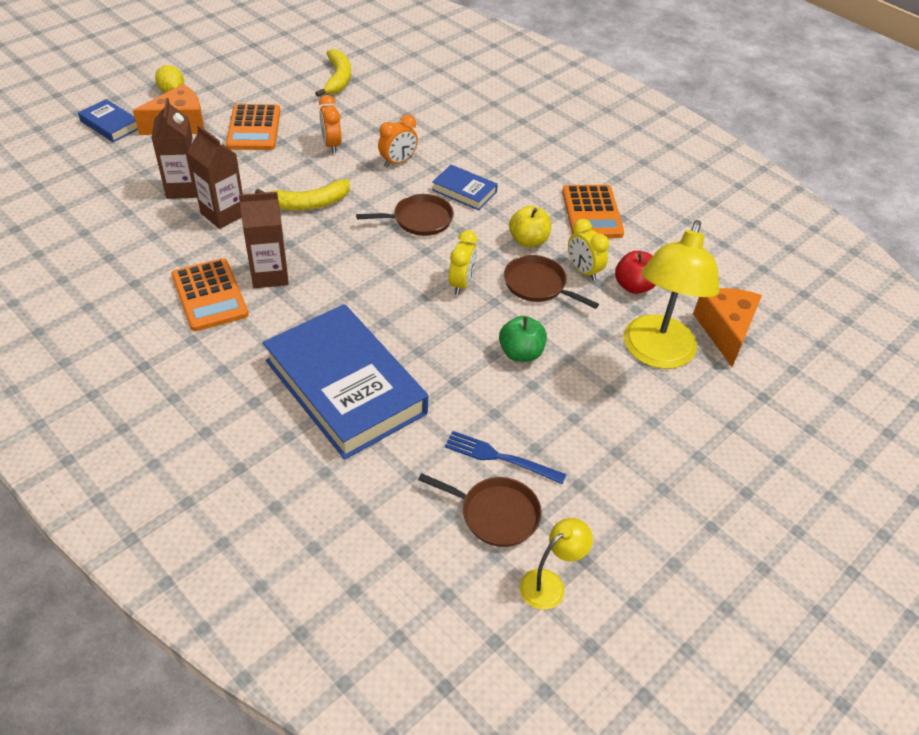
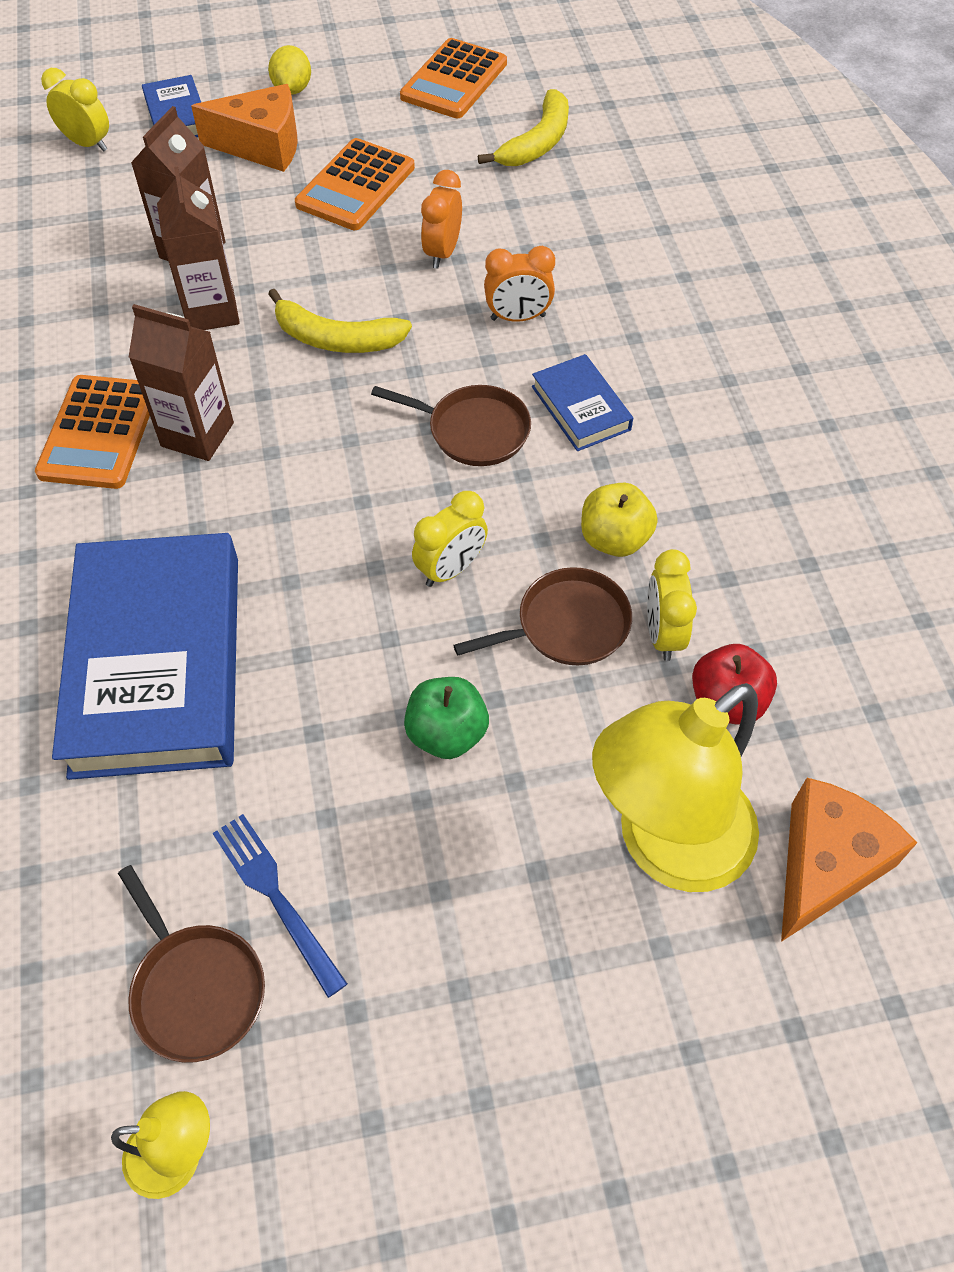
camera: 35 degrees right, 10 degrees up
(64, 155) = (88, 144): none -> yellow clock
(537, 285) = (567, 625): brown pan -> brown pan turned 90 degrees clockwise
(592, 213) = (762, 532): orange calculator -> orange calculator (454, 80)

